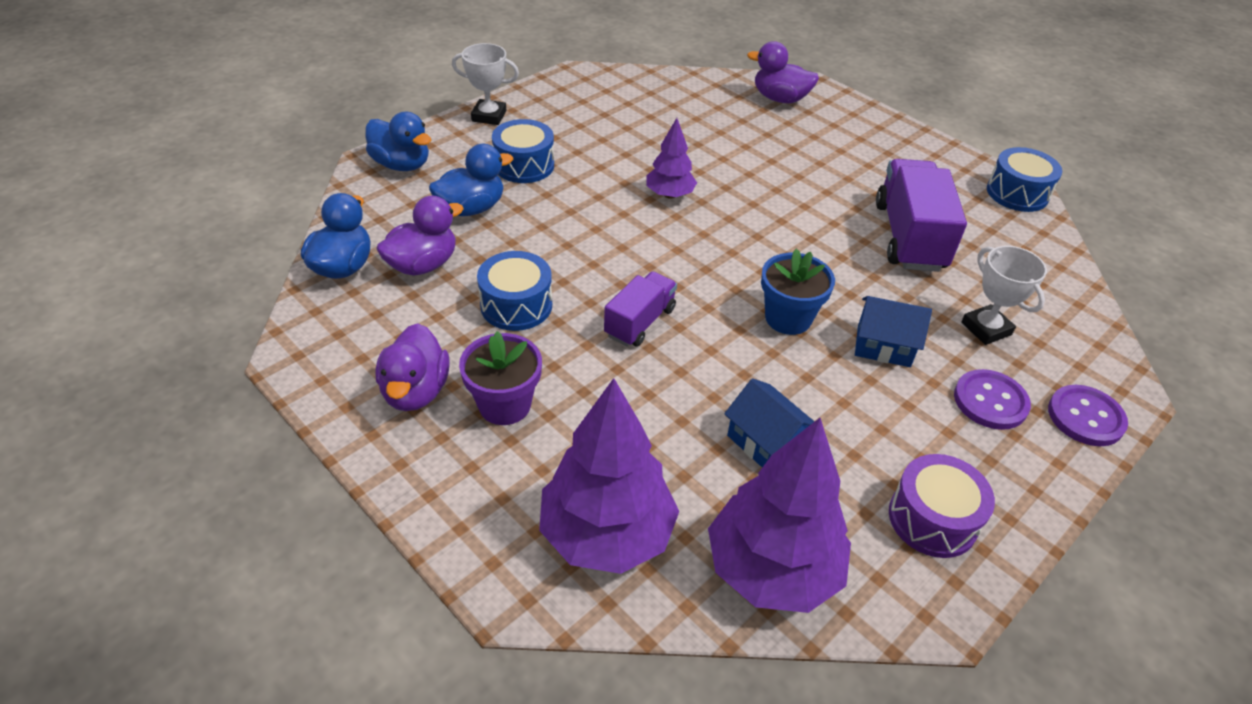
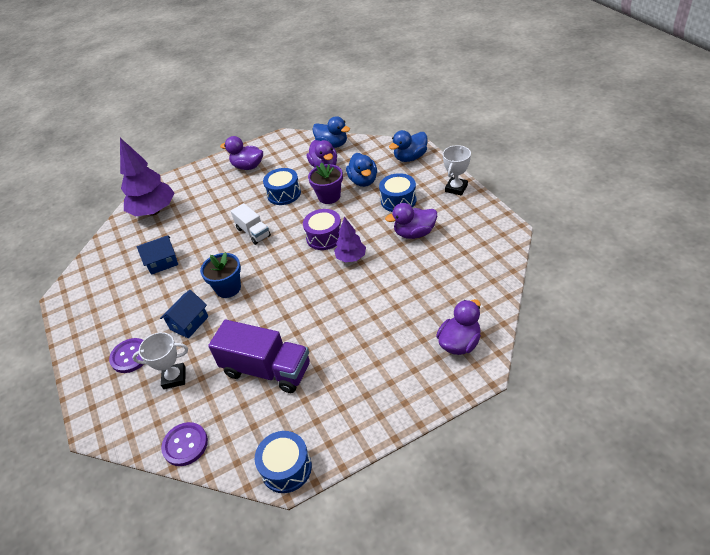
camera: 115 degrees right, 0 degrees up
(504, 405) = (228, 189): purple flower pot -> purple flower pot (329, 196)
(600, 144) = (414, 233): none -> purple duck
(640, 322) = (253, 232): purple truck -> white truck
(772, 569) = (110, 252): purple tree -> none
(932, 519) = (93, 307): purple drum -> purple drum (324, 237)
(1085, 417) = (95, 396): purple button -> purple button (185, 445)

